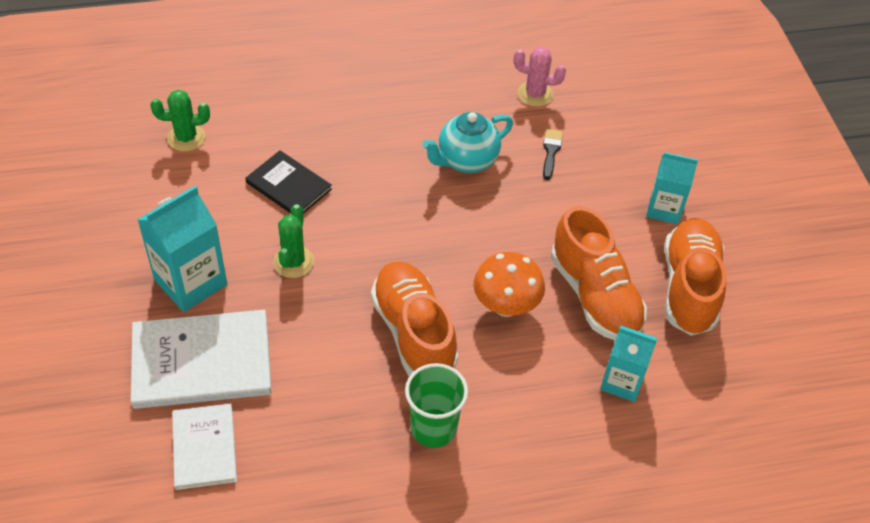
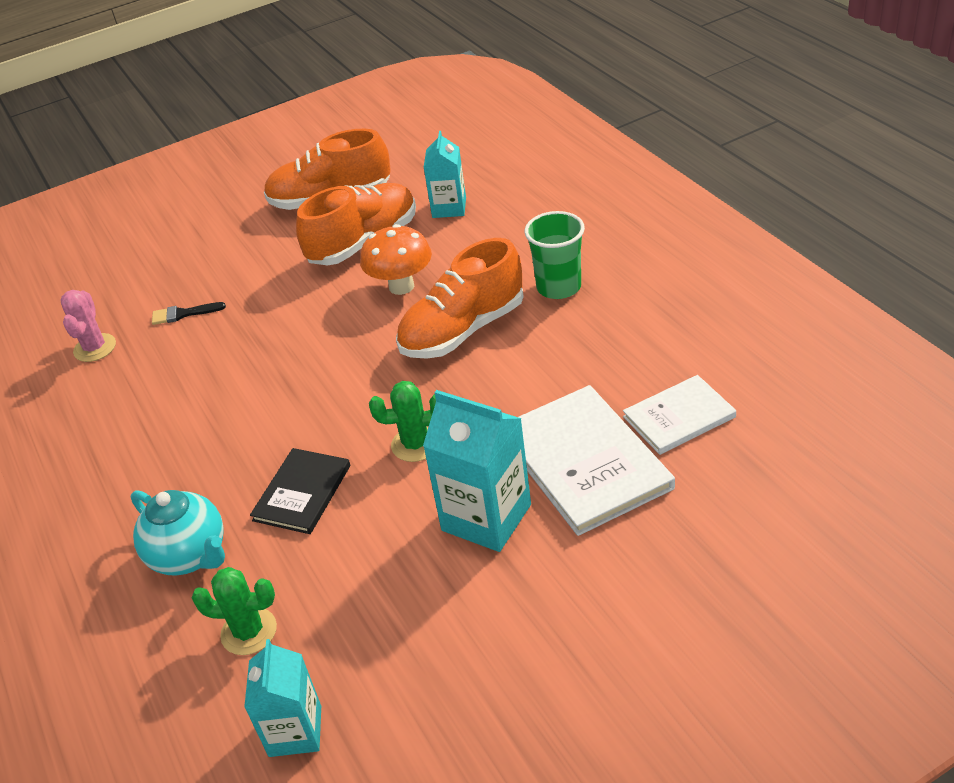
camera: 100 degrees left, 10 degrees down
(186, 138) = (249, 631): green cactus -> green cactus turned 60 degrees counterclockwise
(466, 160) = (214, 366): turquoise teapot -> turquoise teapot (190, 555)
(664, 209) = (241, 231): turquoise carton -> turquoise carton (295, 731)

